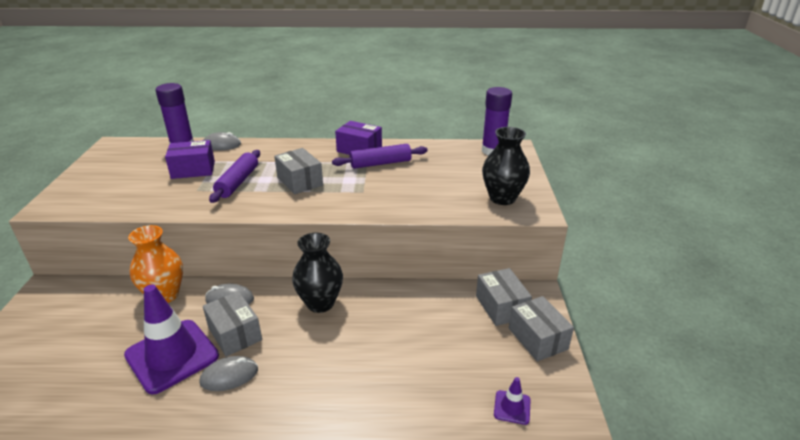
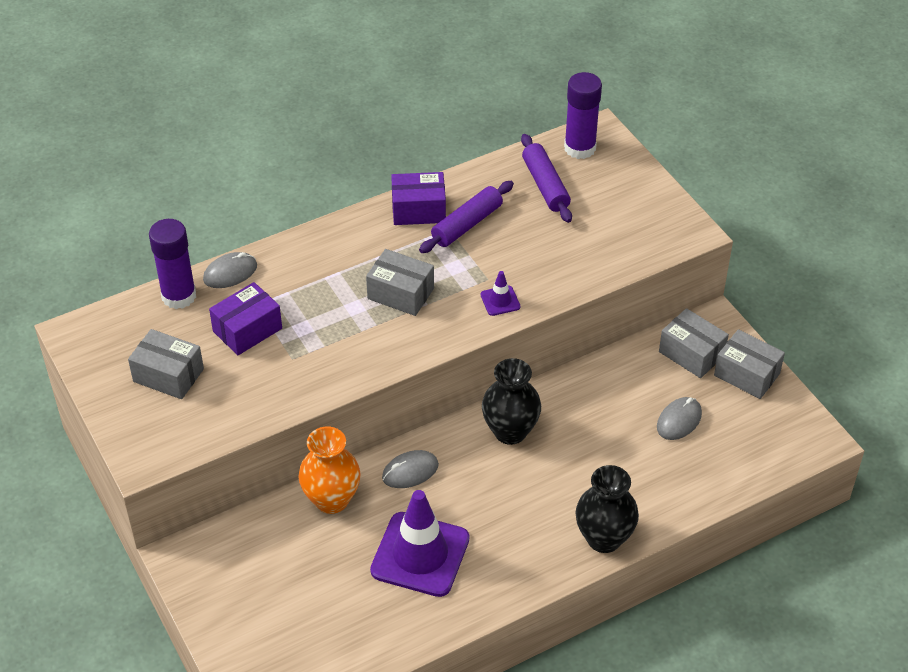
camera: 30 degrees left, 15 degrees up
(229, 376) = (498, 545): grey mouse -> grey mouse (679, 420)
(235, 334) = (457, 504): grey box -> grey box (168, 375)
(238, 182) = (328, 326): purple rolling pin -> purple rolling pin (545, 185)
(502, 198) = (645, 226): black vase -> black vase (604, 538)
(512, 407) = (766, 453): purple traffic cone -> purple traffic cone (500, 301)

